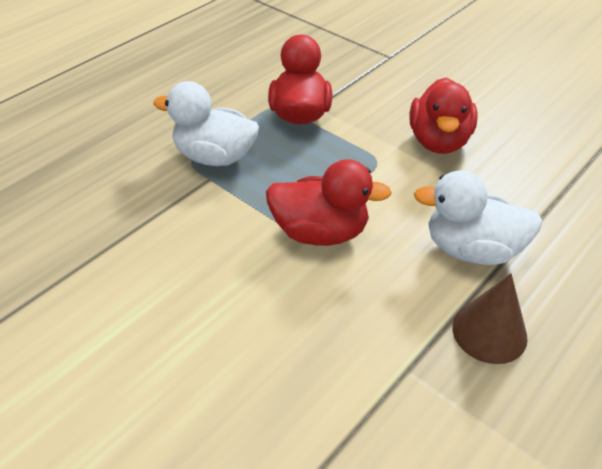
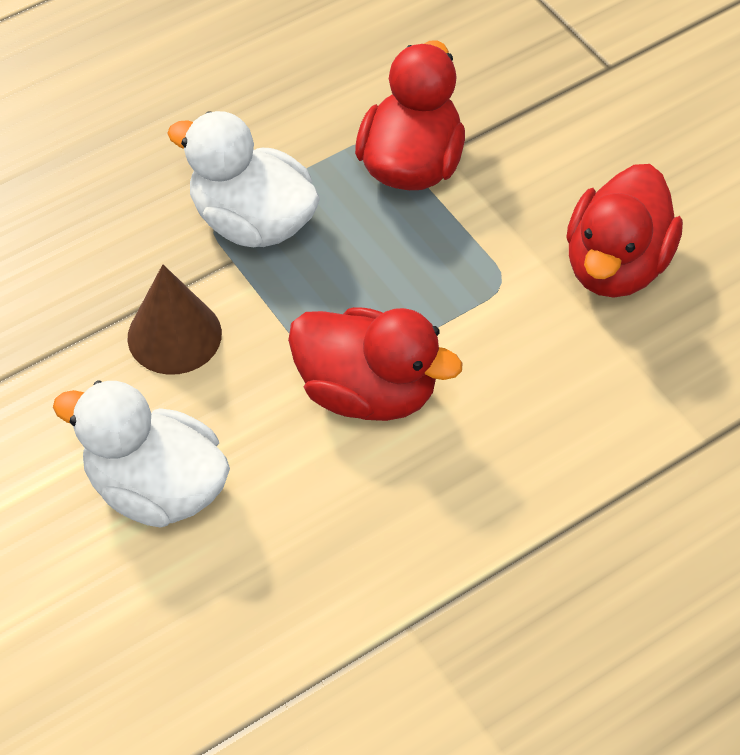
camera: 15 degrees right, 10 degrees up
(471, 249) = (578, 470): white duck -> white duck (156, 488)
(489, 332) = (543, 601): brown cone -> brown cone (174, 335)

